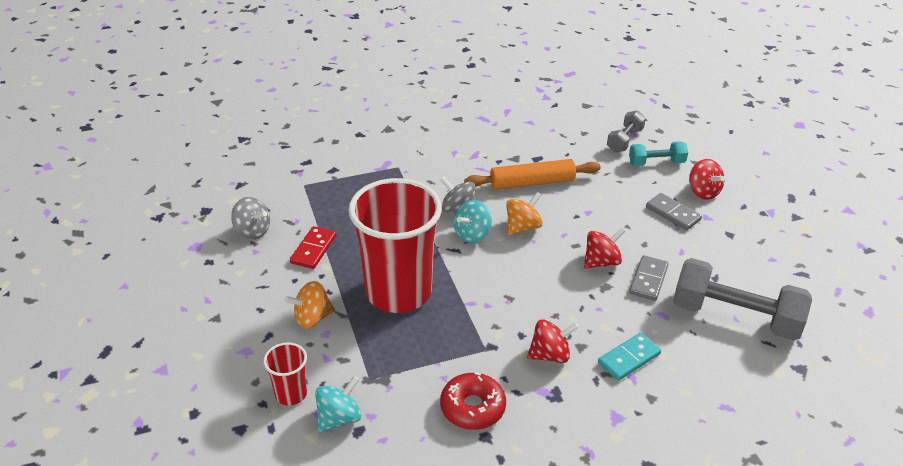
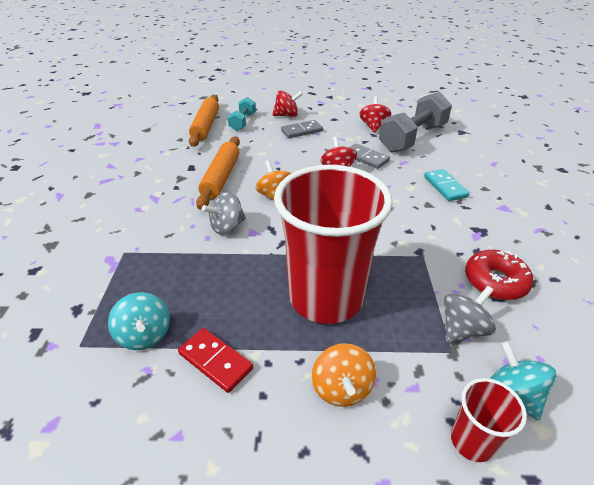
camera: 70 degrees left, 0 degrees up
(252, 231) = (131, 431): grey spinning top -> grey spinning top (462, 329)
(472, 234) = (267, 227): turquoise spinning top -> turquoise spinning top (145, 335)
(550, 355) = (435, 221): red spinning top -> red spinning top (373, 126)
(624, 140) = (206, 126): grey dumbbell -> orange rolling pin

